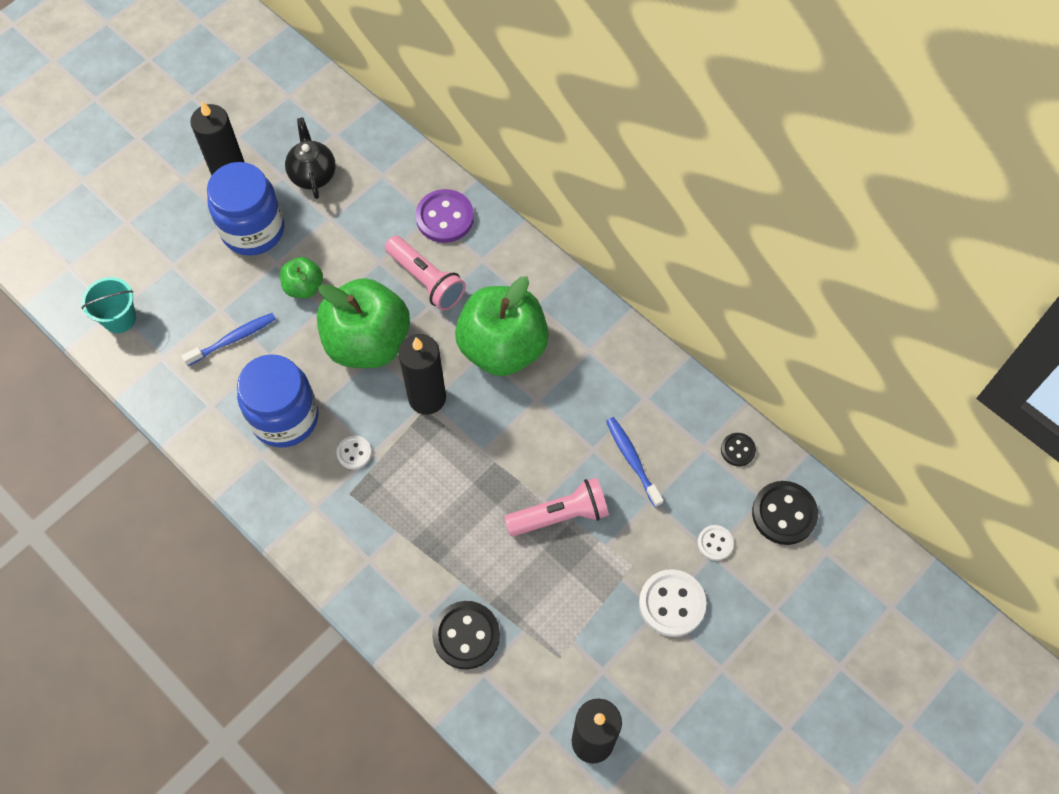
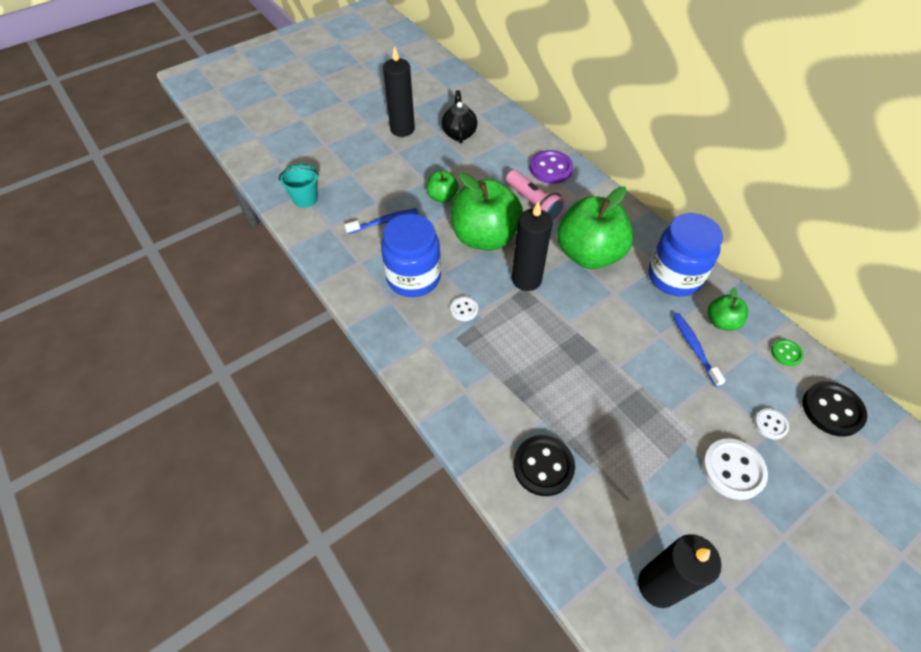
camera: 10 degrees right, 10 degrees down
(253, 230) = (411, 159): blue jar -> blue jar (674, 277)
(560, 515) = (631, 380): pink flashlight -> none
(665, 419) = (721, 322): none -> green apple
(737, 450) = (786, 353): black button -> green button

